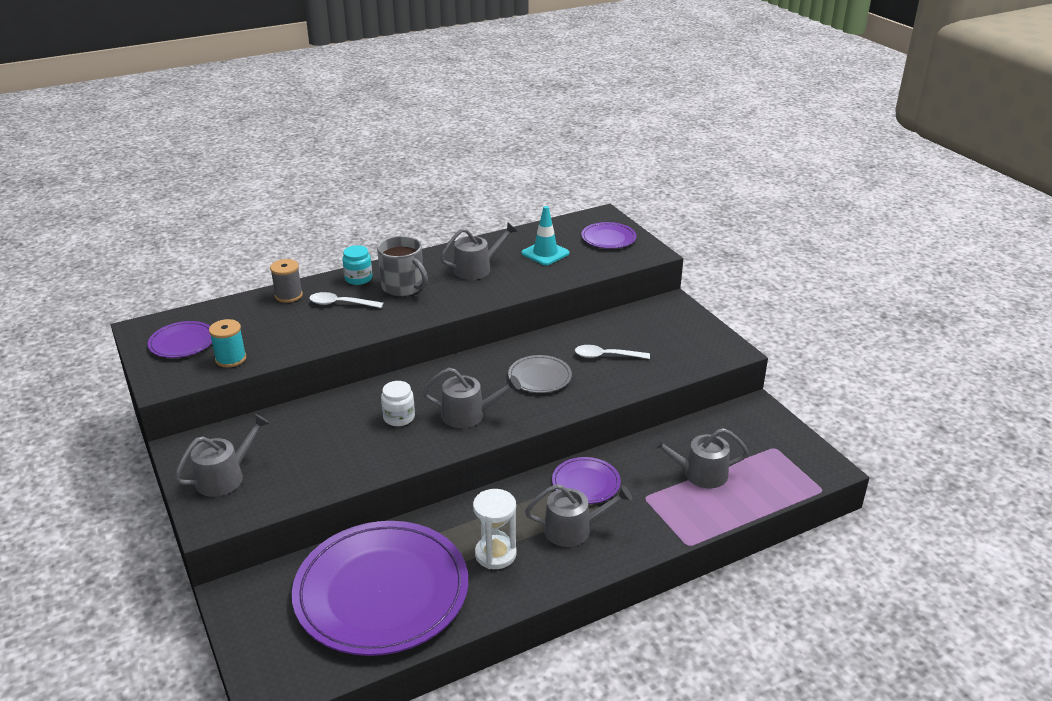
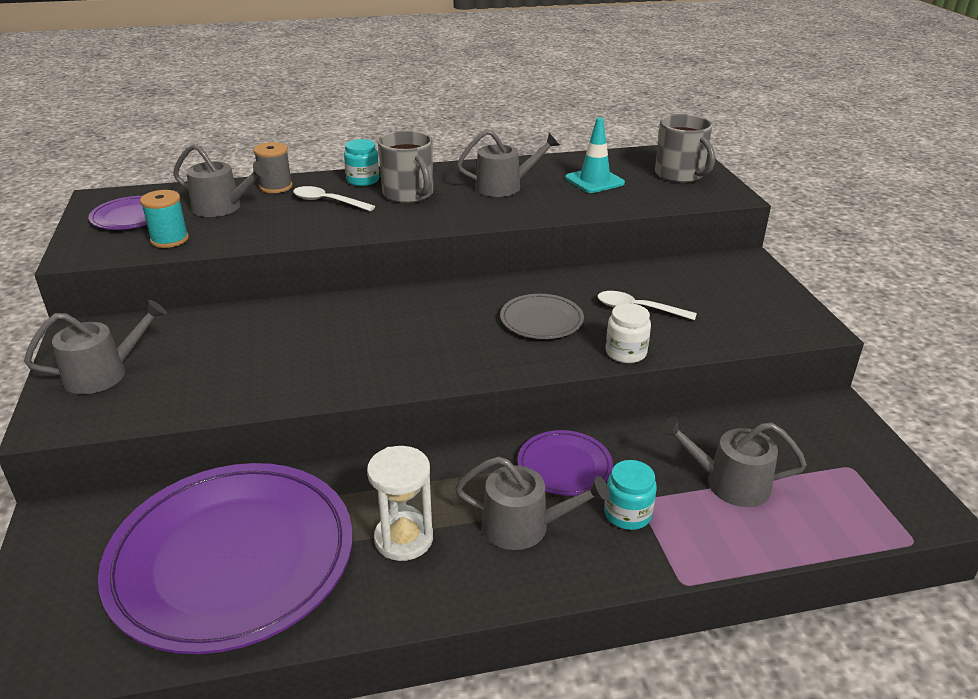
camera: 15 degrees right, 0 degrees up
(399, 417) = (344, 339): white jar -> white jar (626, 353)
(469, 415) = (431, 350): grey watering can -> grey watering can (222, 207)
(608, 238) = (680, 174): purple plate -> grey mug
(639, 508) = (627, 514): none -> turquoise jar

